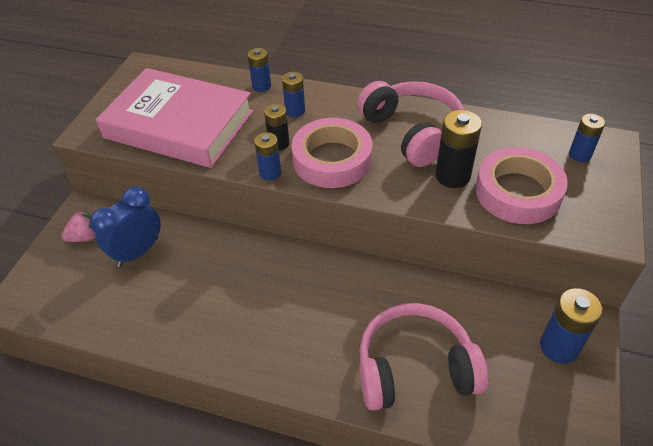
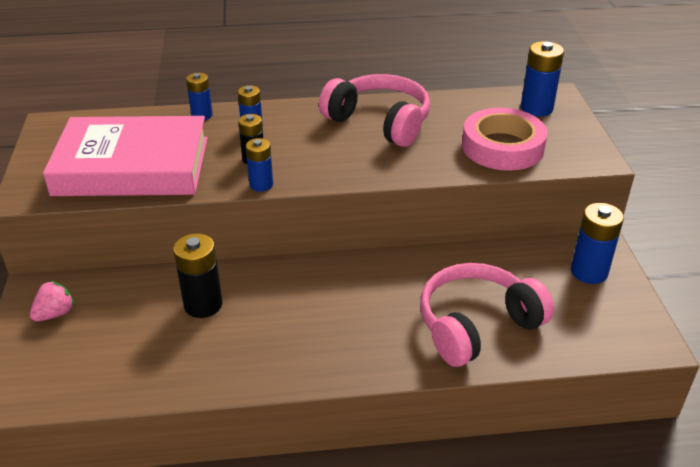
camera: 25 degrees left, 10 degrees down
(138, 252) = (129, 310): blue clock -> none
(332, 159) = (316, 160): pink tape -> none
(452, 176) = (438, 148): black battery -> black battery (203, 305)
(580, 155) = (536, 108): blue battery -> blue battery, size x1.56

